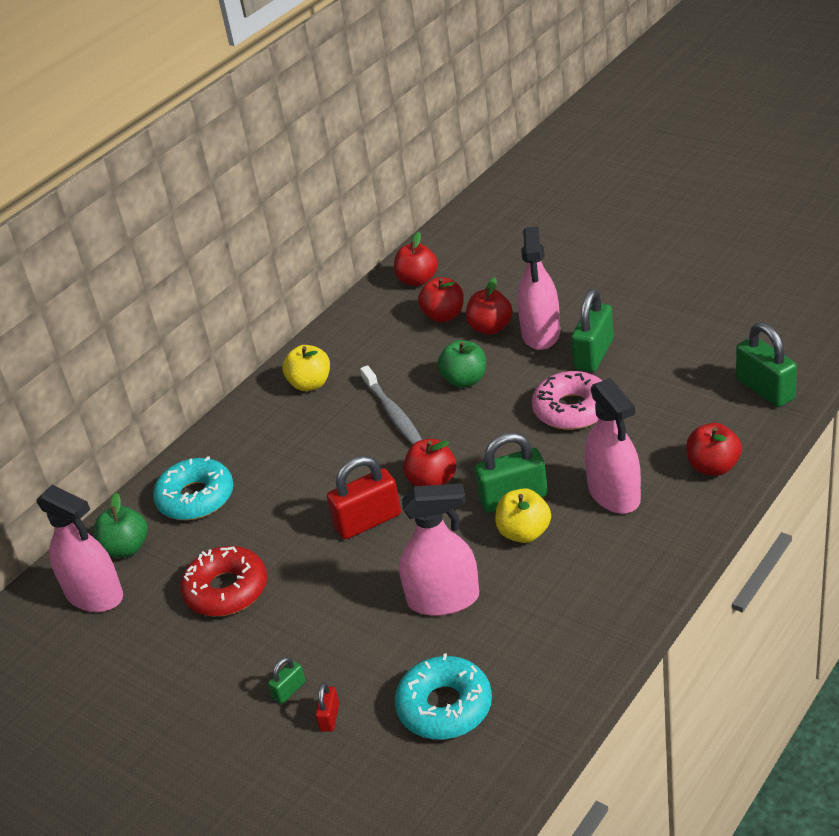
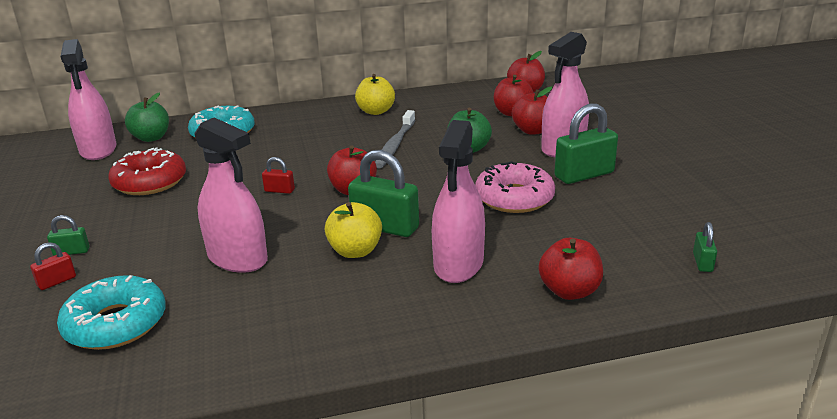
camera: 35 degrees right, 10 degrees down
(368, 521) = (279, 190): red padlock -> red padlock, size x0.49
(765, 389) = (702, 262): green padlock -> green padlock, size x0.49

